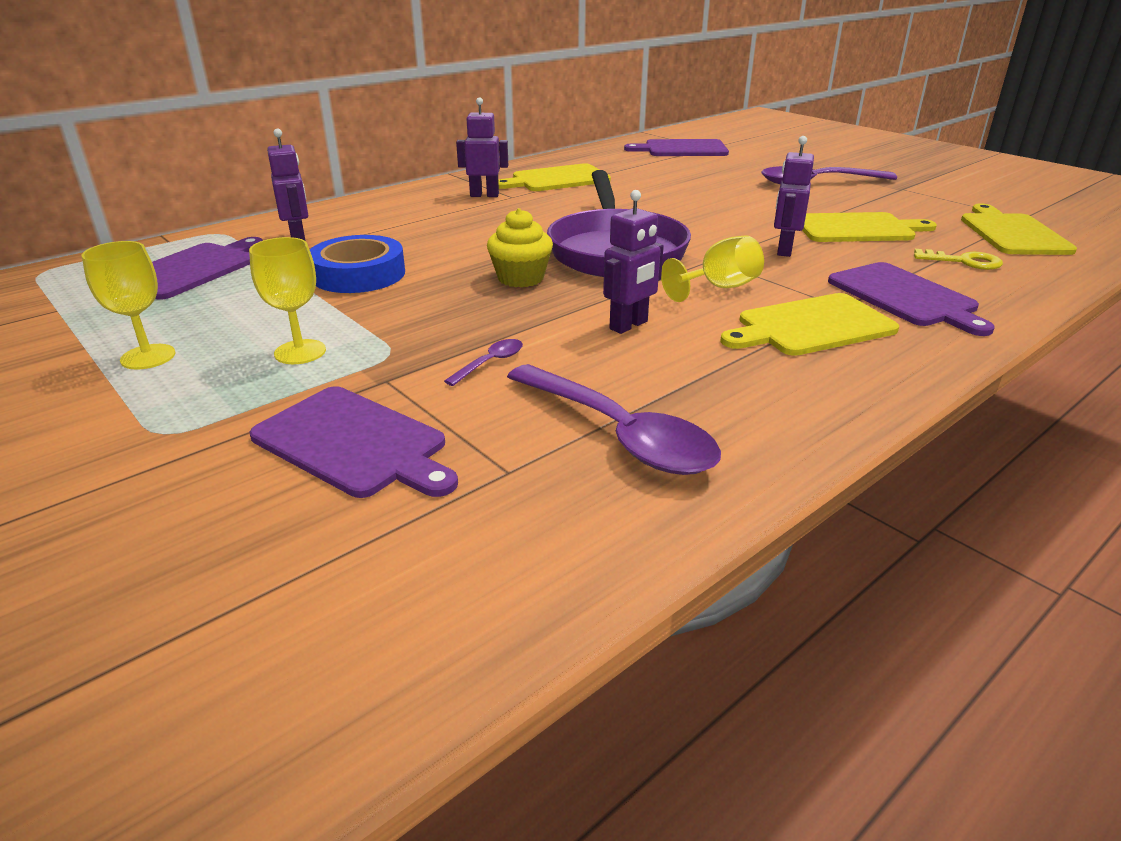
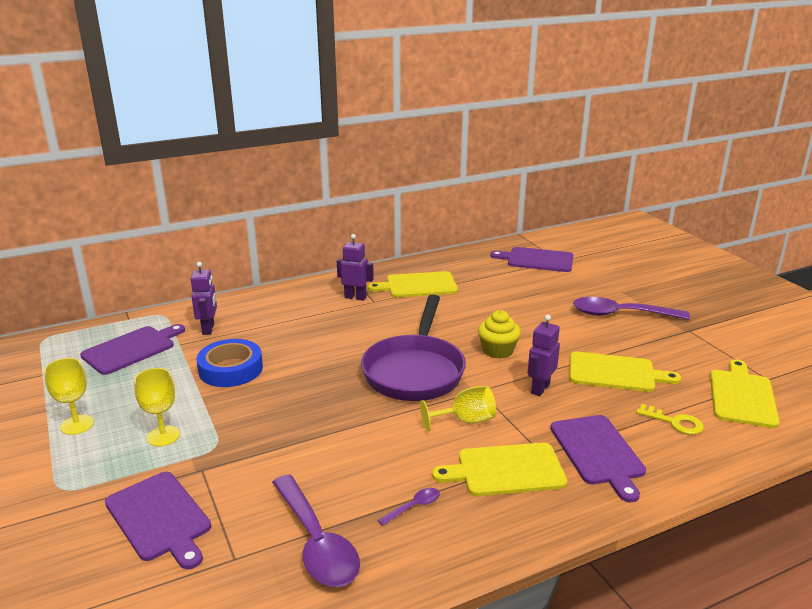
camera: 15 degrees right, 5 degrees down
(490, 363) = (271, 466): purple spoon -> purple spoon (414, 507)
(520, 278) = (333, 389): yellow cupcake -> yellow cupcake (498, 350)
(629, 325) = (379, 447): purple robot -> none

